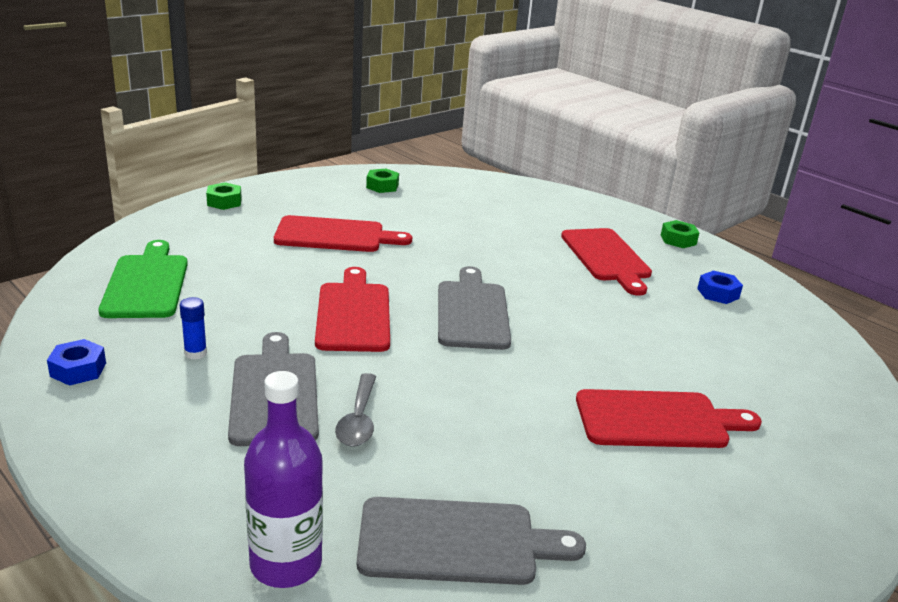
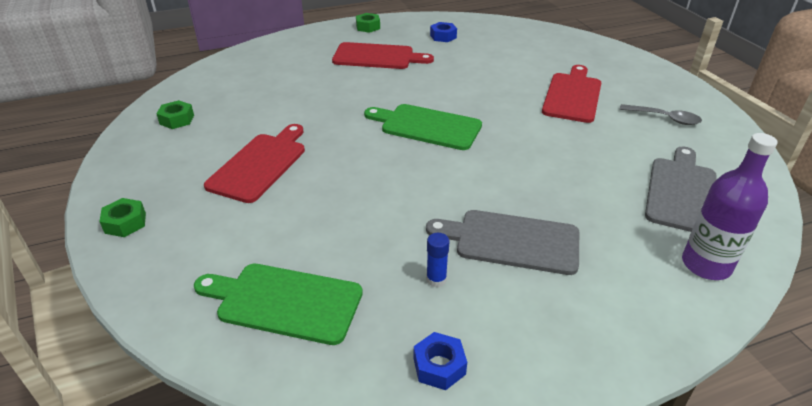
camera: 65 degrees left, 10 degrees up
(353, 314) = (405, 180): red cutting board -> none
(358, 419) = (553, 205): grey spoon -> grey spoon (664, 118)
(472, 312) = (427, 126): grey cutting board -> green cutting board

